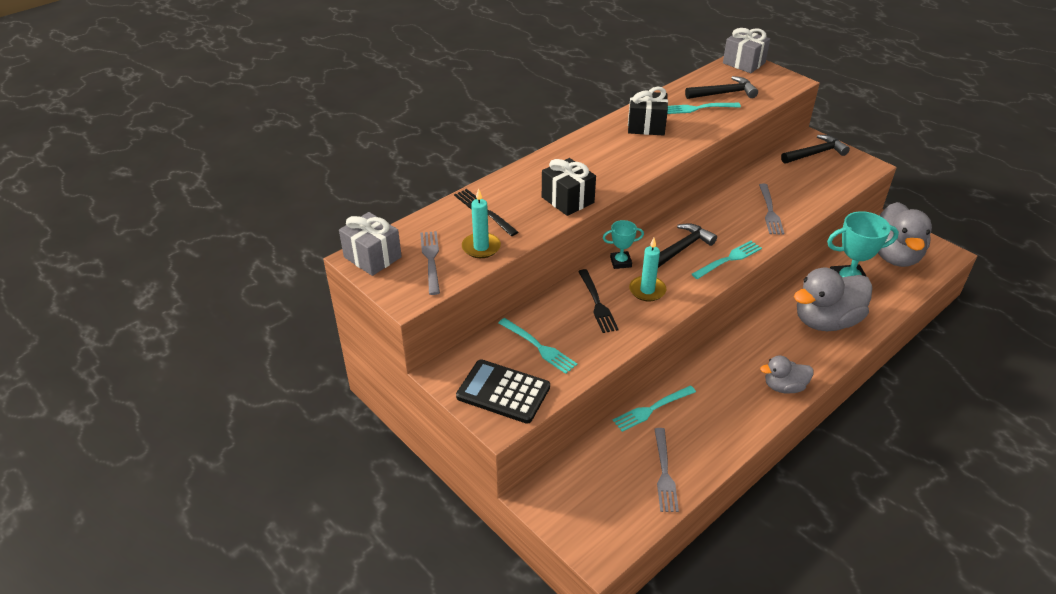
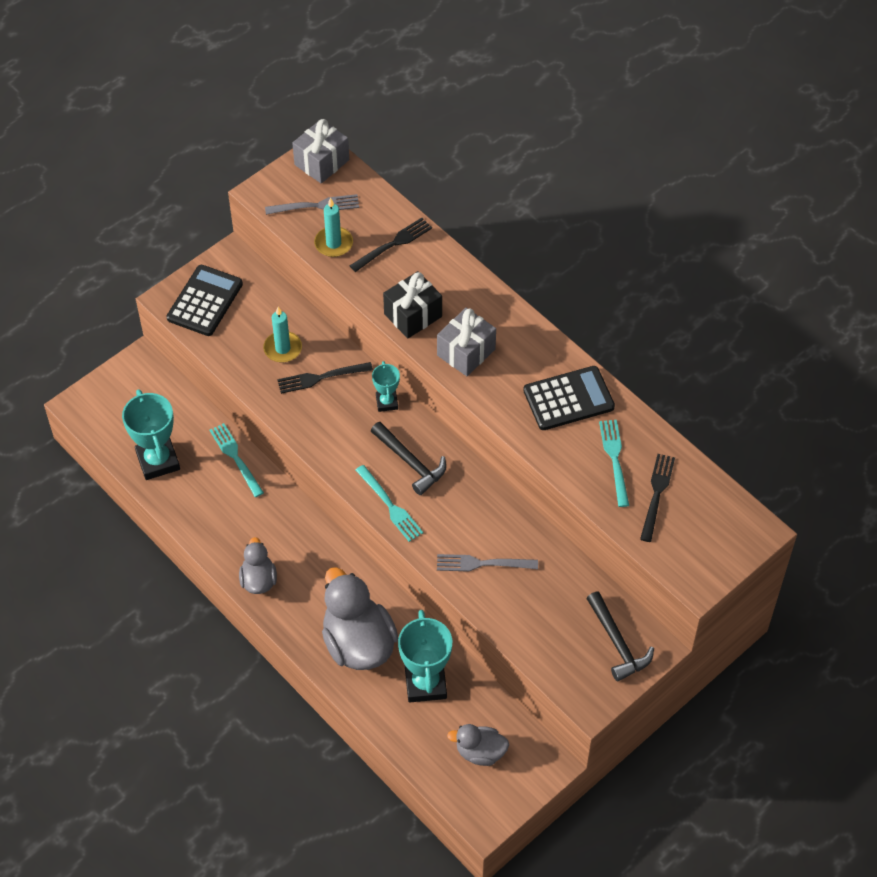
camera: 90 degrees right, 15 degrees up
(538, 347) = (261, 328): turquoise fork -> none
(646, 126) = (568, 399): black gift -> black calculator
(647, 290) = (339, 423): turquoise candle -> turquoise candle (282, 348)
(664, 473) = (158, 461): grey fork -> turquoise trophy
(724, 93) = (656, 494): black hammer -> black fork
(744, 63) = (747, 531): grey gift -> grey gift (466, 352)
(894, 255) = (480, 752): grey duck -> grey duck, size x0.54

